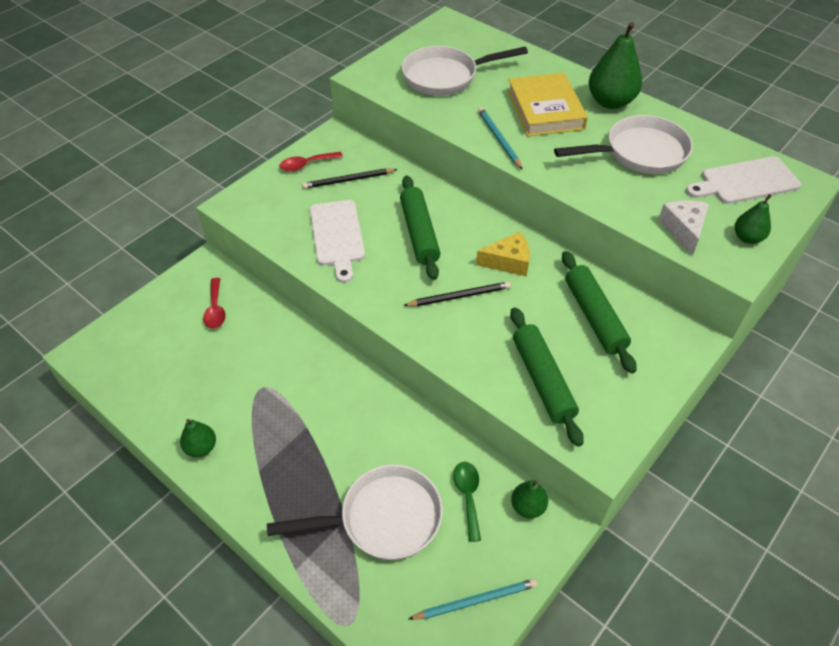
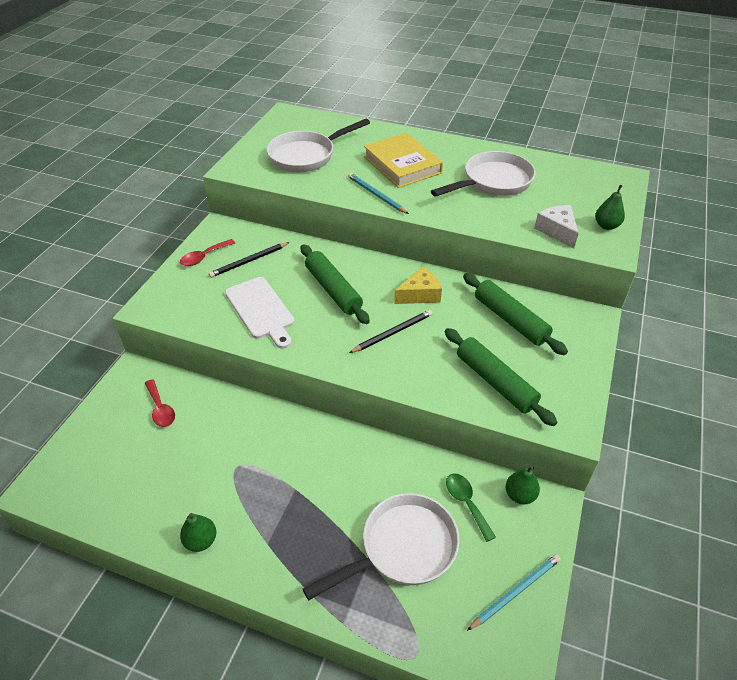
camera: 20 degrees left, 5 degrees down
(610, 102) = (450, 149): green pear -> none
(745, 182) = (582, 186): white cutting board -> none

